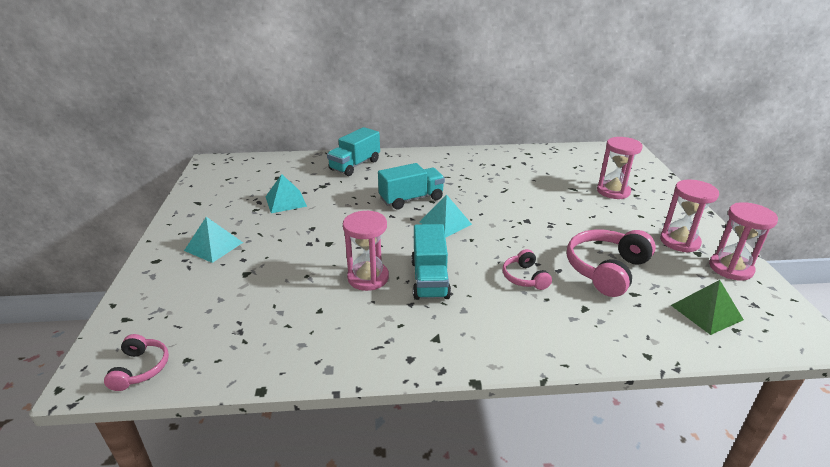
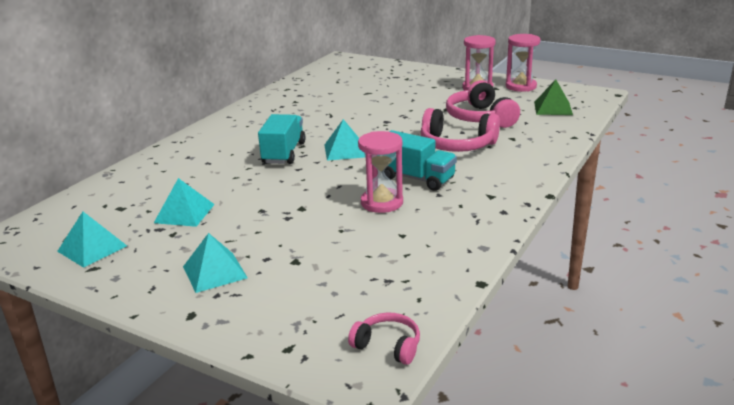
camera: 55 degrees left, 5 degrees down
(221, 192) = (92, 248): none -> turquoise pyramid
(355, 165) = (172, 161): turquoise truck -> none
(524, 277) = (457, 145): pink headphones -> pink headphones, size x1.83
(613, 191) = (391, 83): pink hourglass -> none

